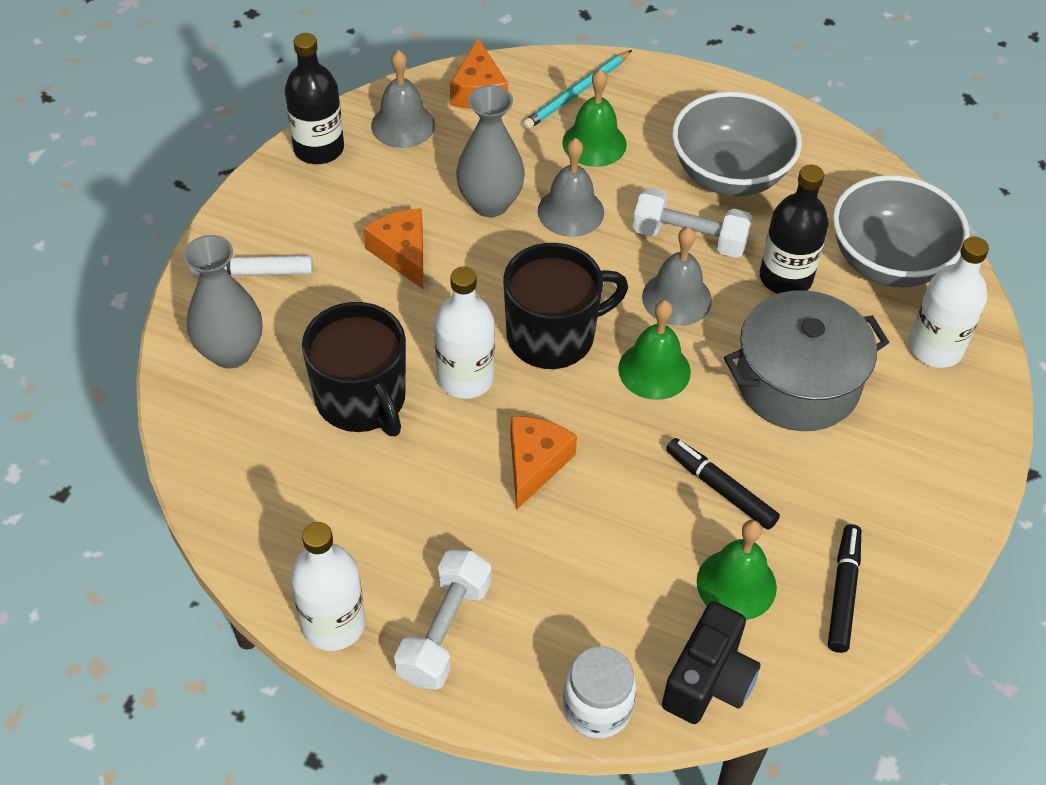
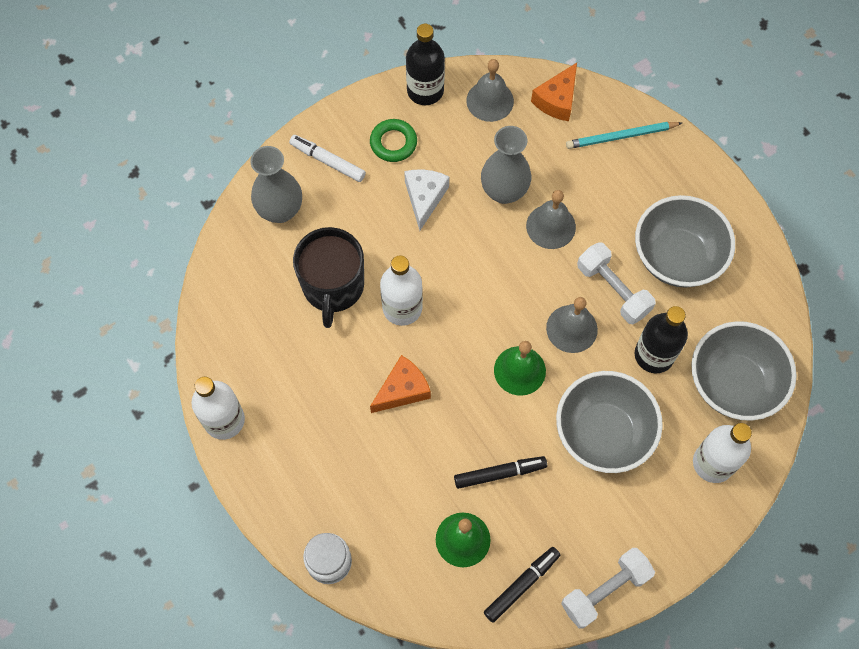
camera: 35 degrees right, 15 degrees up
(321, 216) = (393, 143): none -> green ring
(402, 253) = (424, 198): orange cheese -> white cheese
(444, 631) = (280, 463): white dumbbell -> white dumbbell (605, 590)
(553, 335) = (475, 309): black mug -> none
(594, 143) = (604, 183): green bell -> none
(708, 680) = (402, 586): black camera -> none
(720, 488) = (500, 473): black marker -> black marker turned 90 degrees clockwise
(797, 382) = (603, 433): grey pot -> grey bowl

